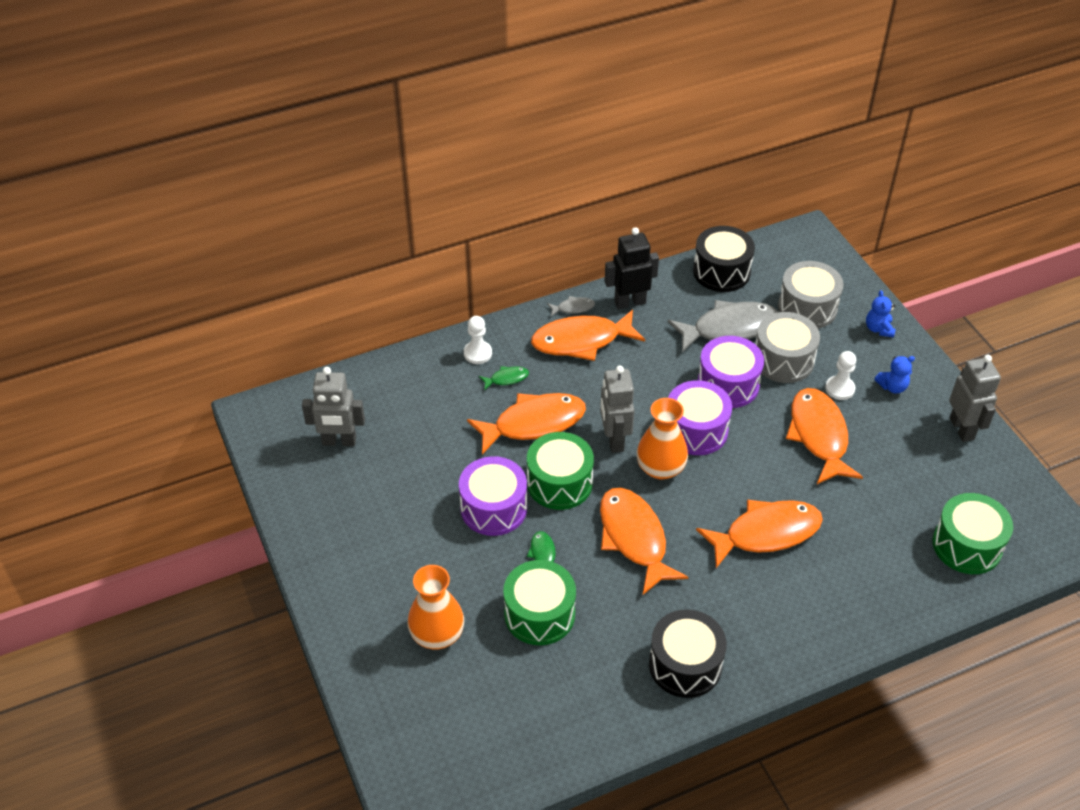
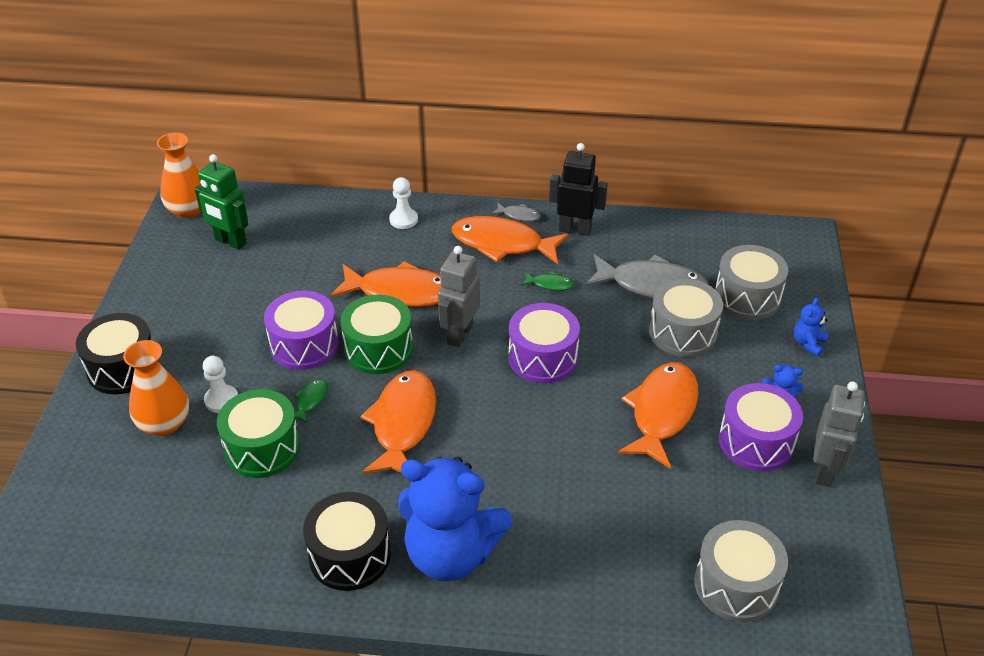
camera: 30 degrees right, 5 degrees down
(339, 441) = (230, 242): grey robot -> green robot
(506, 379) = (410, 248): green fish -> green fish (550, 284)
(660, 468) = (480, 375): orange vase -> orange vase (188, 210)
(721, 271) = (686, 236): black drum -> black drum (123, 368)
(728, 384) = (608, 331): purple drum -> purple drum (756, 441)
(758, 624) = (451, 554): none -> blue teddy bear
(766, 533) = (531, 476): orange fish -> none
(839, 389) = (720, 380): white pawn -> white pawn (221, 400)
(967, 545) = (736, 585): green drum -> grey drum

